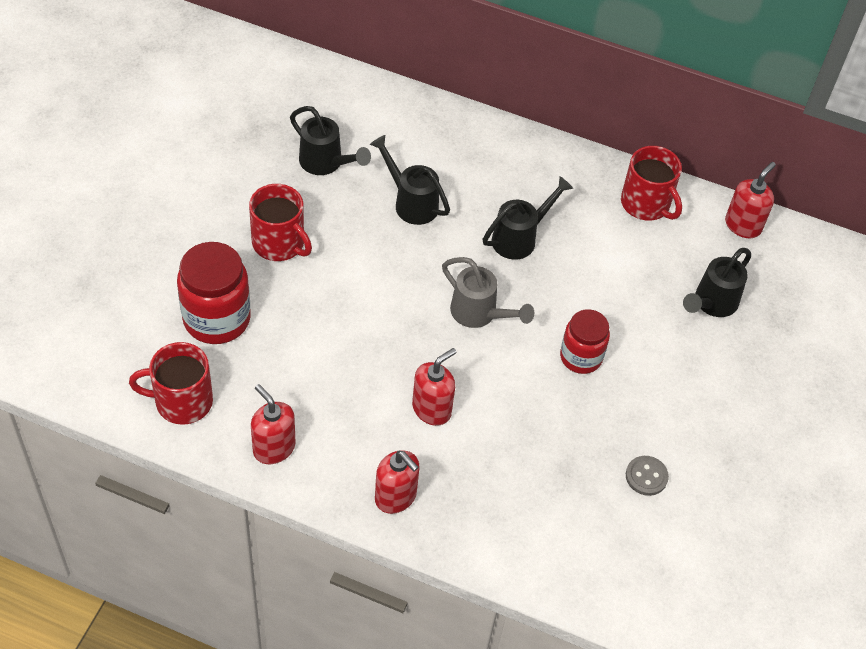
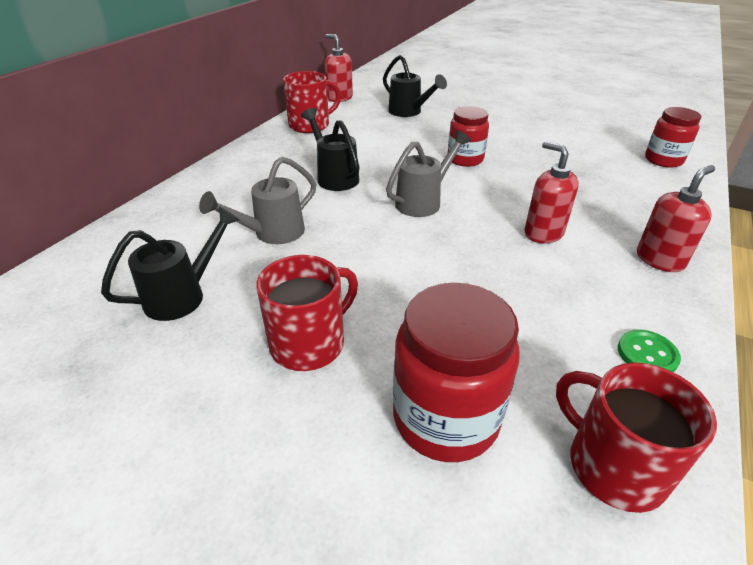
camera: 80 degrees left, 15 degrees down
(182, 401) = (614, 465): red mug -> red mug turned 135 degrees clockwise
(274, 448) = (647, 354): red soap dispenser -> green button
(411, 202) = (272, 233): black watering can -> grey watering can
(616, 574) = (663, 160): none -> red jar
(646, 476) = (569, 144): grey button -> none

